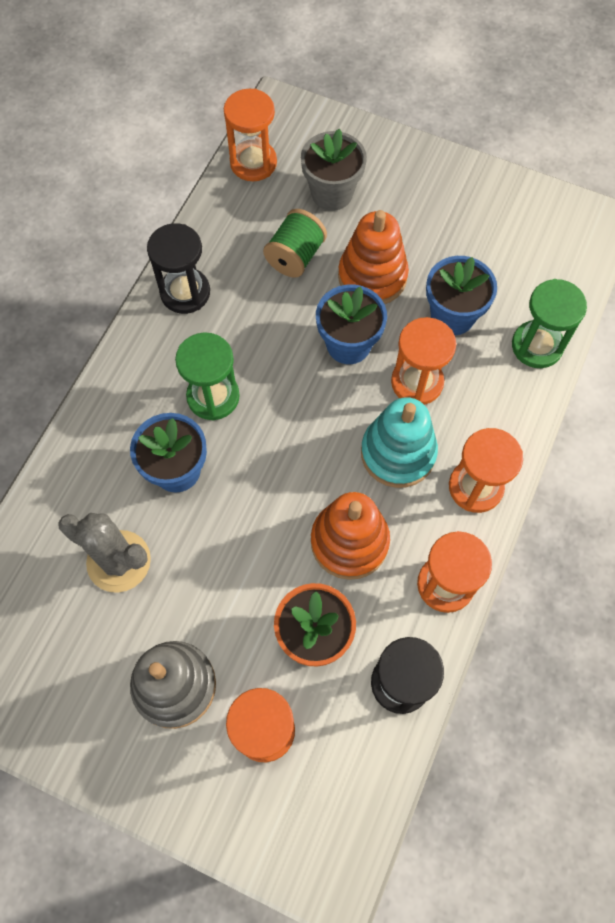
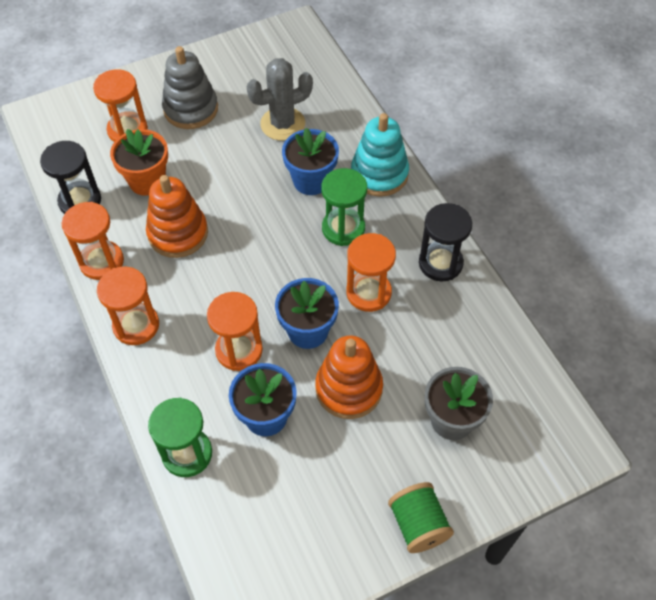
camera: 130 degrees right, 10 degrees down
(253, 163) = (530, 385): orange hourglass -> orange hourglass (368, 293)
(295, 256) = (412, 351): green spool -> green spool (418, 525)
(398, 453) = (203, 300): turquoise stacking toy -> turquoise stacking toy (379, 174)

